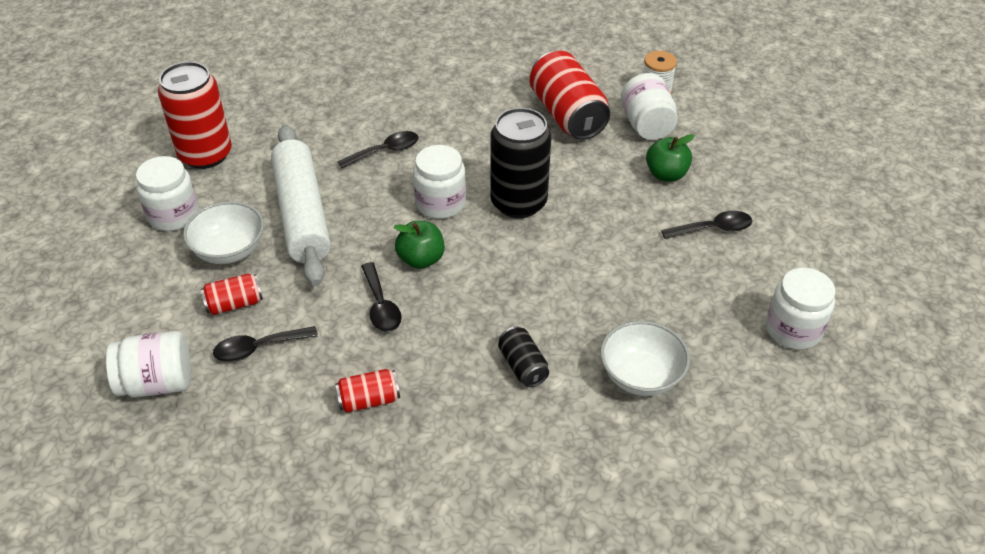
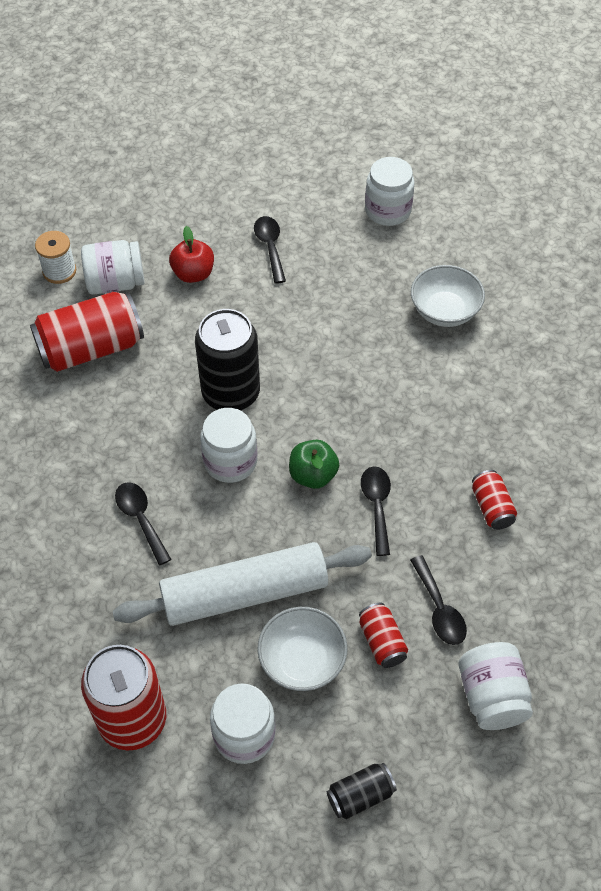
camera: 90 degrees left, 10 degrees up
(380, 305) = (377, 506): black spoon -> black spoon turned 75 degrees counterclockwise
(522, 366) = (442, 392): black can -> black can (360, 795)
(666, 174) = (193, 274): green apple -> red apple

